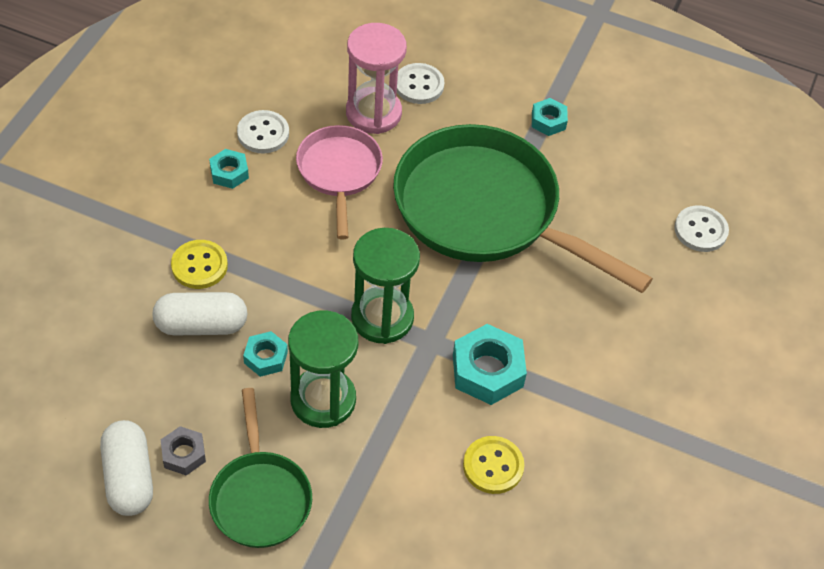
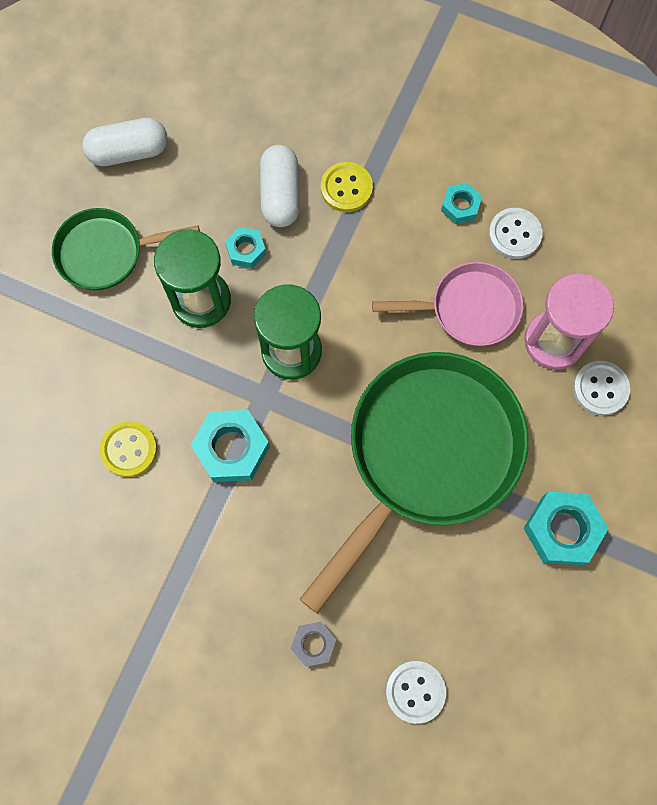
camera: 95 degrees right, 20 degrees up
(184, 454) = (149, 191): grey nut -> grey nut (313, 644)
(548, 121) = (562, 530): turquoise nut -> turquoise nut, size x1.75

